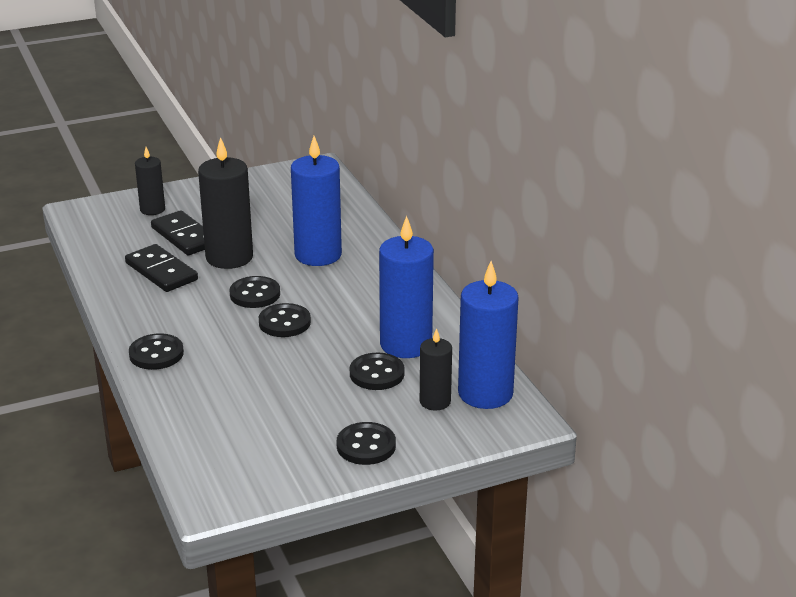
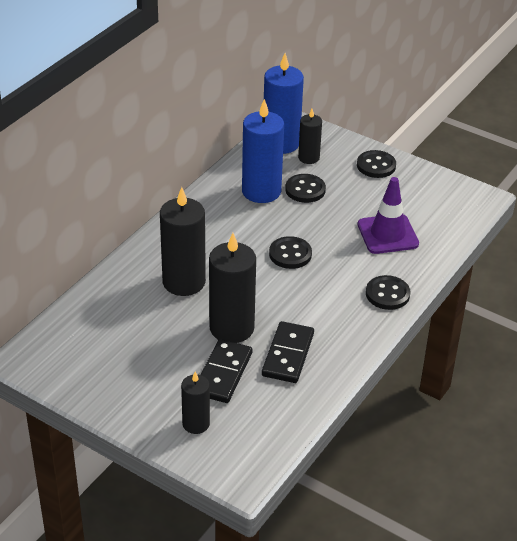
camera: 125 degrees left, 10 degrees up
(238, 395) = (387, 234): none -> purple traffic cone
(255, 294) = (269, 286): black button -> none
(318, 255) = (184, 282): blue candle -> black candle

